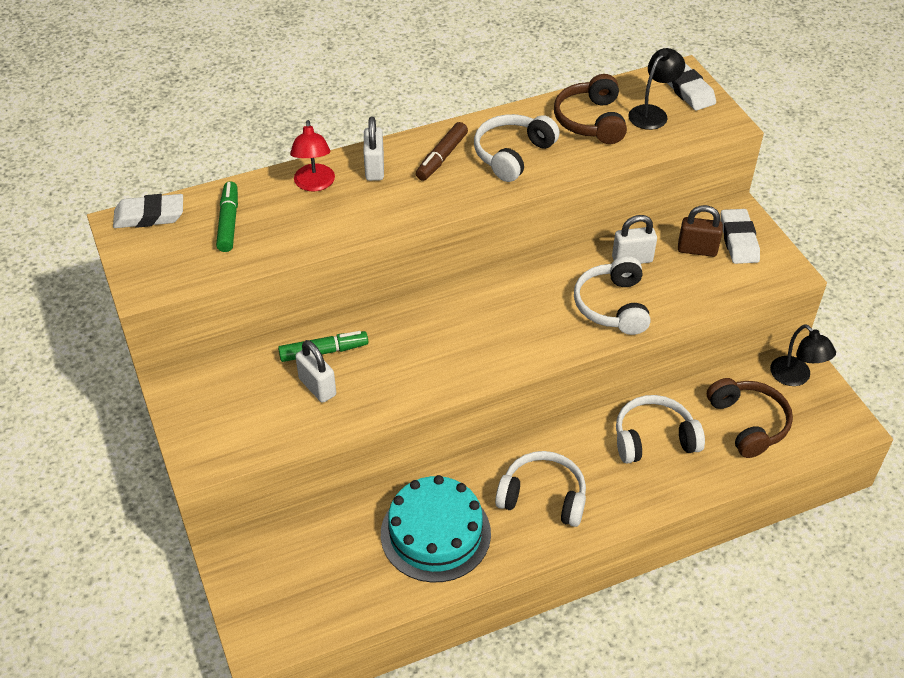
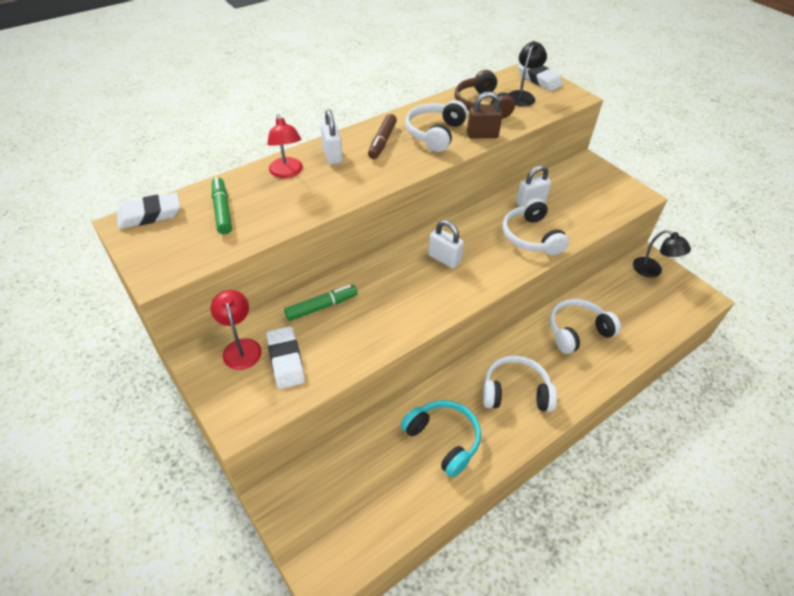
camera: 15 degrees left, 0 degrees up
(221, 382) = (241, 347): none -> red lamp
(317, 387) = (325, 337): white padlock -> white padlock (444, 259)
(435, 533) = (443, 439): turquoise cake -> turquoise headphones
(697, 250) = (572, 190): brown padlock -> brown padlock (482, 135)
(738, 240) = (596, 180): white eraser -> white eraser (286, 360)
(748, 423) = (636, 308): brown headphones -> none

